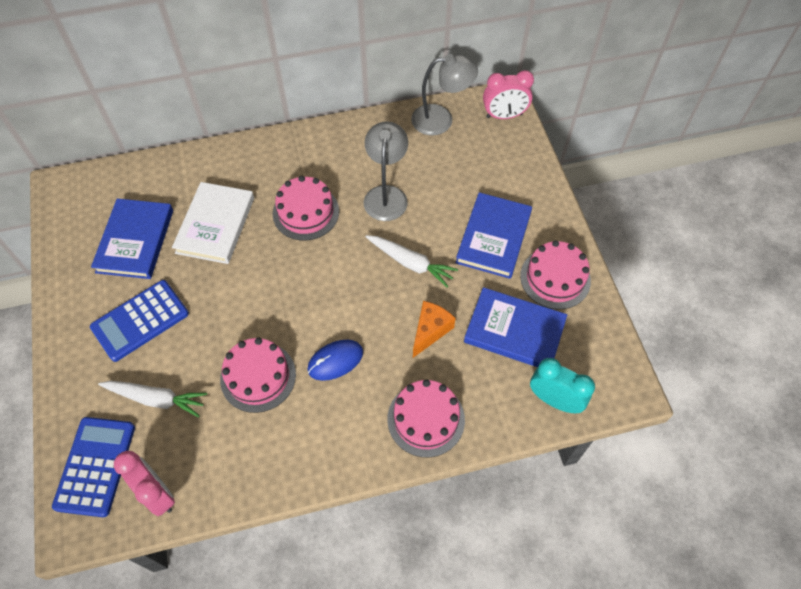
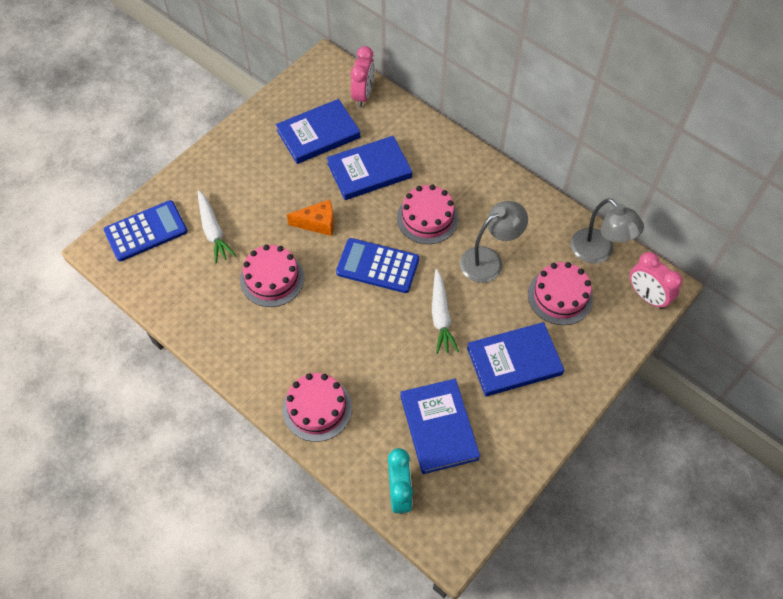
camera: 55 degrees right, 0 degrees up
(140, 321) = (261, 181): blue calculator -> blue calculator (377, 266)
(157, 493) = (151, 278): pink clock -> pink clock (363, 95)
(215, 225) = (369, 170): white book -> blue book
(335, 361) = (319, 319): blue mouse -> none
(430, 331) = (392, 366): orange cheese -> orange cheese (318, 223)
(555, 278) = (513, 430): pink cake -> pink cake (560, 296)

